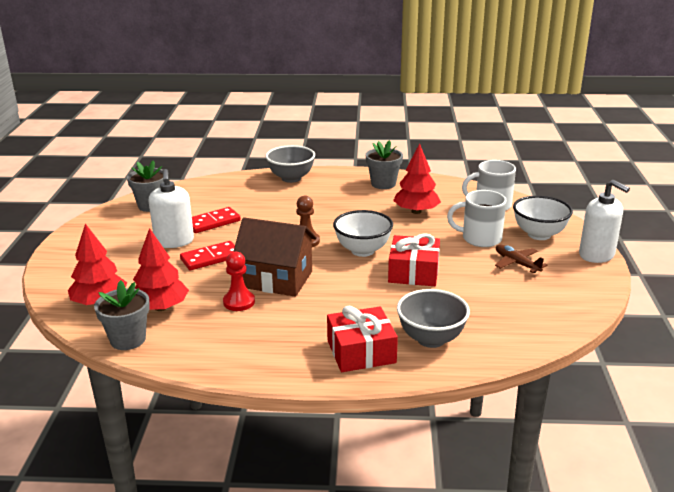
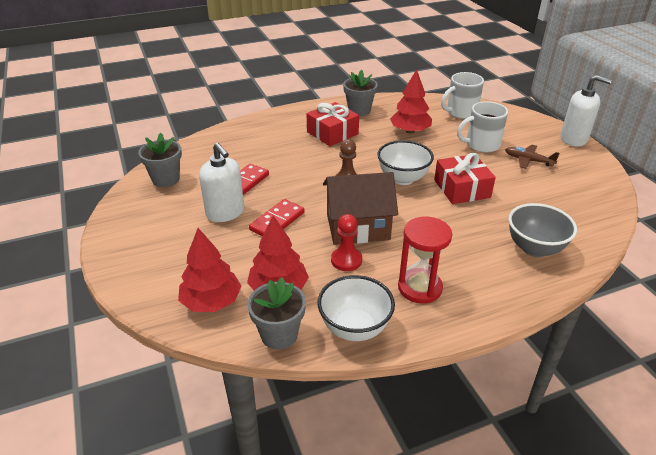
camera: 25 degrees left, 10 degrees up
(281, 340) = (419, 288): none -> red hourglass
(291, 178) = (275, 121): grey bowl -> none
(361, 351) = (494, 278): red gift -> red gift (332, 133)
(539, 234) = (519, 131): white bowl -> white bowl (354, 328)

